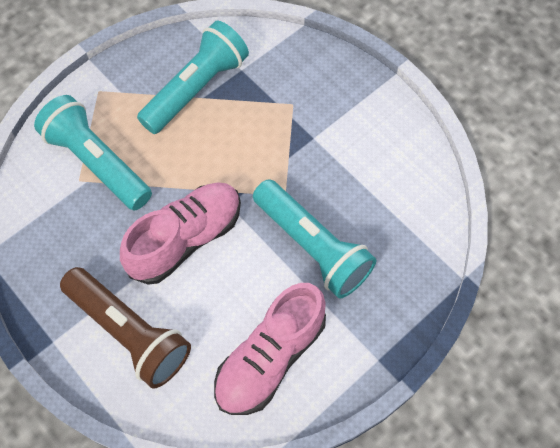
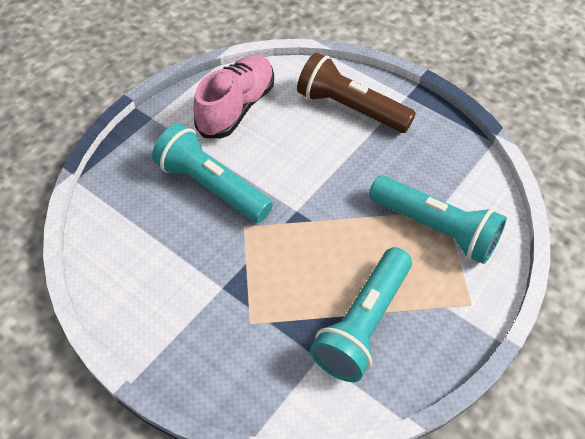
camera: 170 degrees right, 10 degrees down
(186, 239) = (327, 176): pink shoe -> none

